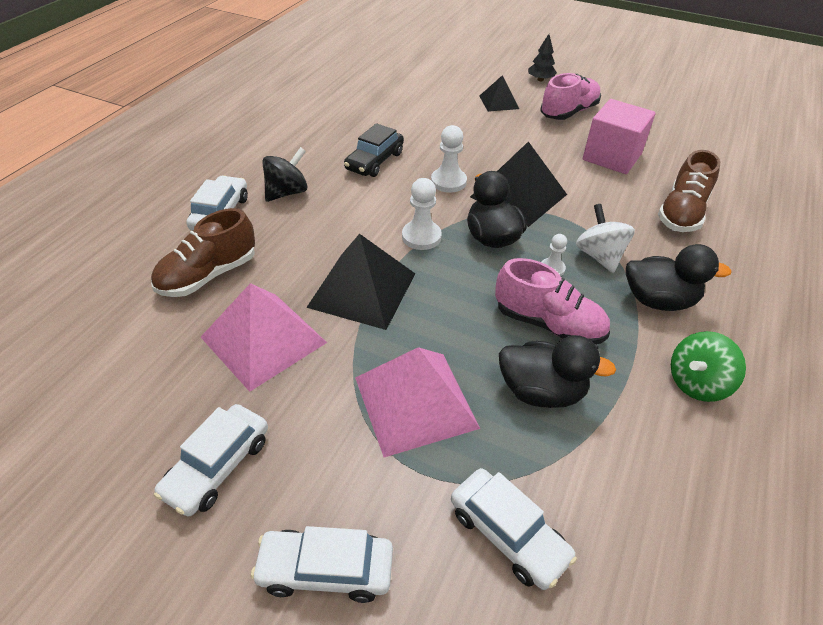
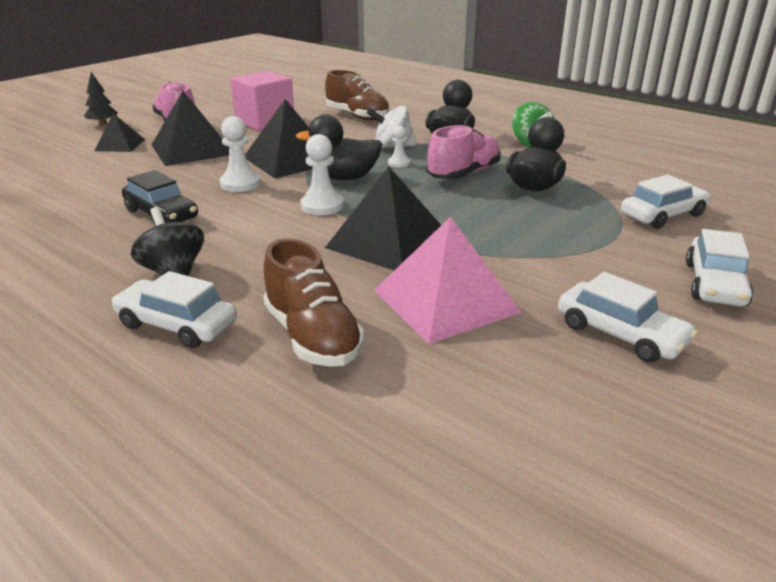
camera: 75 degrees left, 15 degrees down
(415, 402) = (541, 232): pink pyramid -> none
(510, 137) = (192, 149): none -> black pyramid

